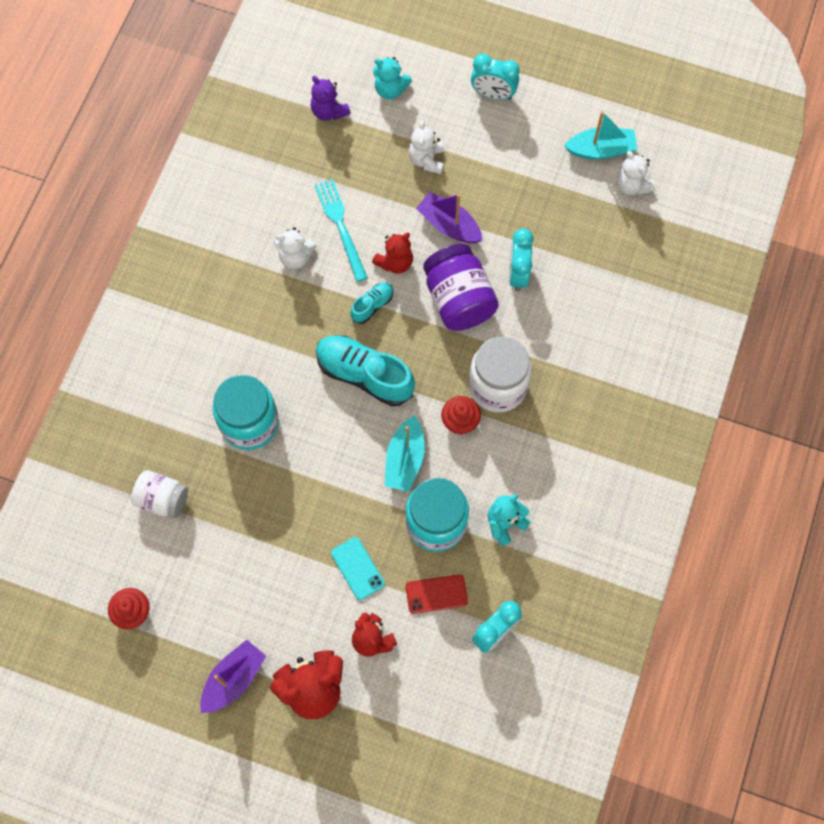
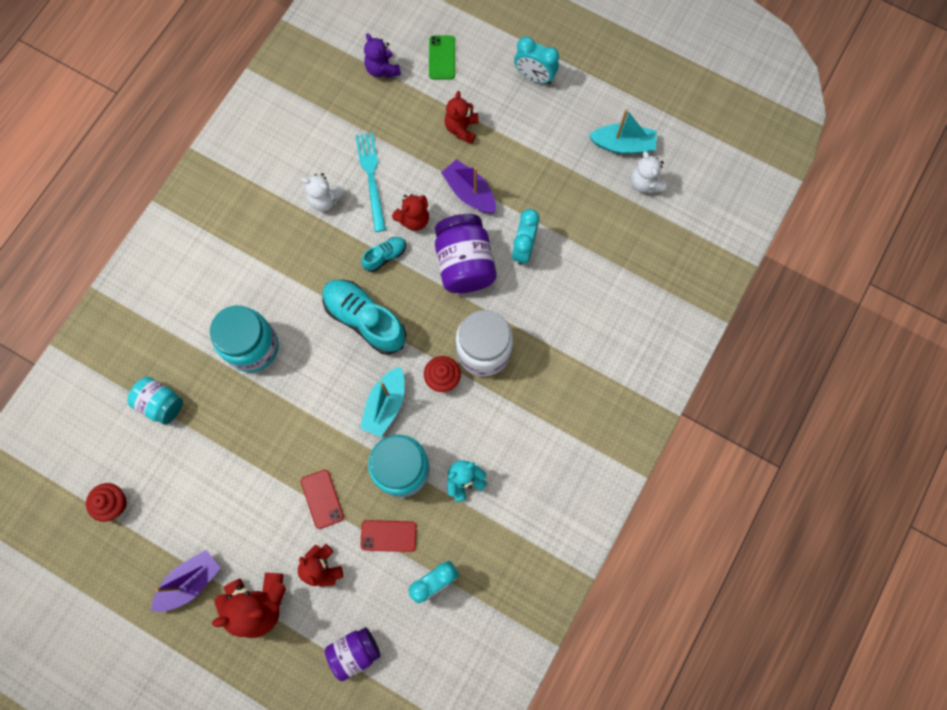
camera: 10 degrees right, 5 degrees up
(162, 499) = (161, 404): white jar -> turquoise jar
(357, 568) = (322, 499): turquoise phone -> red phone
(390, 89) = (442, 57): turquoise teddy bear -> green phone
(425, 720) = (354, 651): none -> purple jar
(427, 160) = (461, 128): white teddy bear -> red teddy bear

